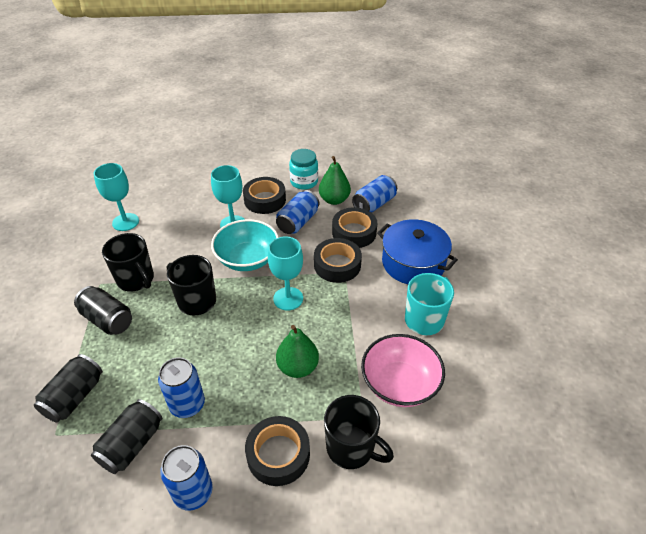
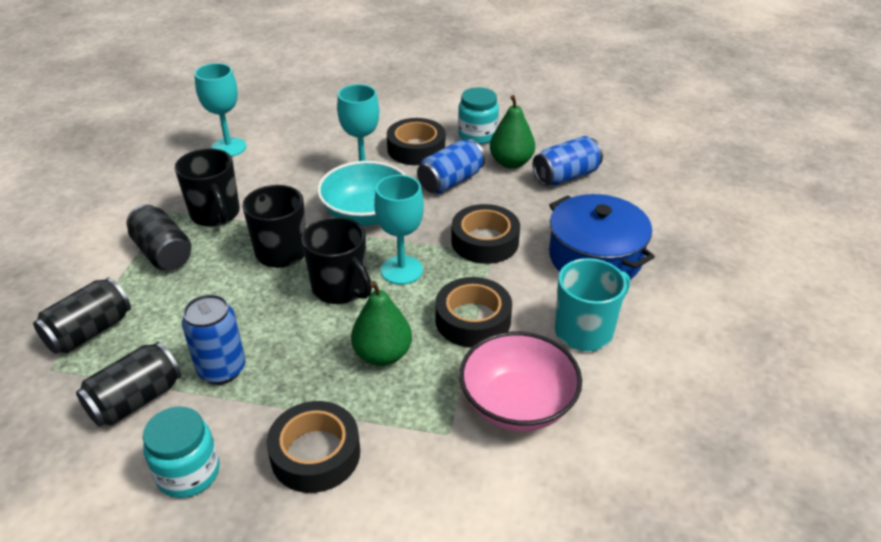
camera: 15 degrees right, 5 degrees down
(193, 492) = (188, 473): blue can -> turquoise jar
(351, 448) = (418, 469): black mug -> black mug (341, 288)
(354, 232) = (523, 206): black tape -> black tape (473, 320)

